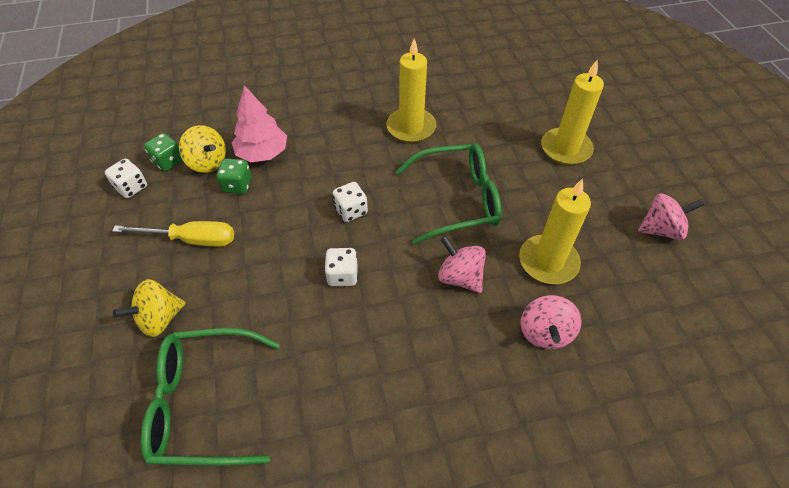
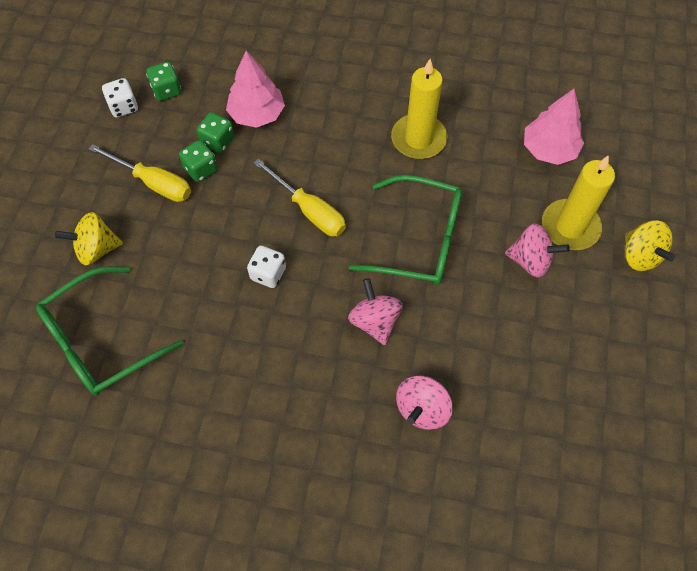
camera: 25 degrees right, 10 degrees up
(205, 403) = (102, 340): green glasses -> green glasses turned 60 degrees counterclockwise
(207, 162) = (201, 105): yellow spinning top -> yellow spinning top (640, 256)
(233, 213) = (201, 169): none -> green dice
(351, 211) = (309, 210): white dice -> yellow screwdriver
(514, 102) = (549, 149): none -> pink tree
(548, 262) = (470, 342): yellow candle -> none
(661, 229) = (611, 358): pink spinning top -> pink spinning top (530, 261)

